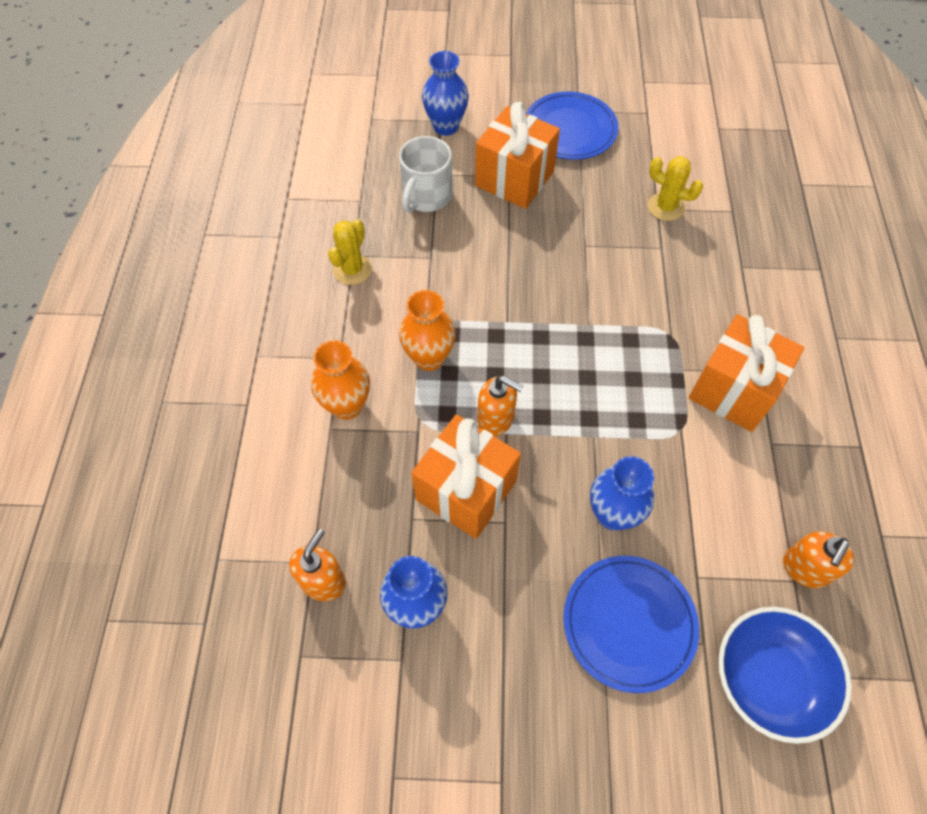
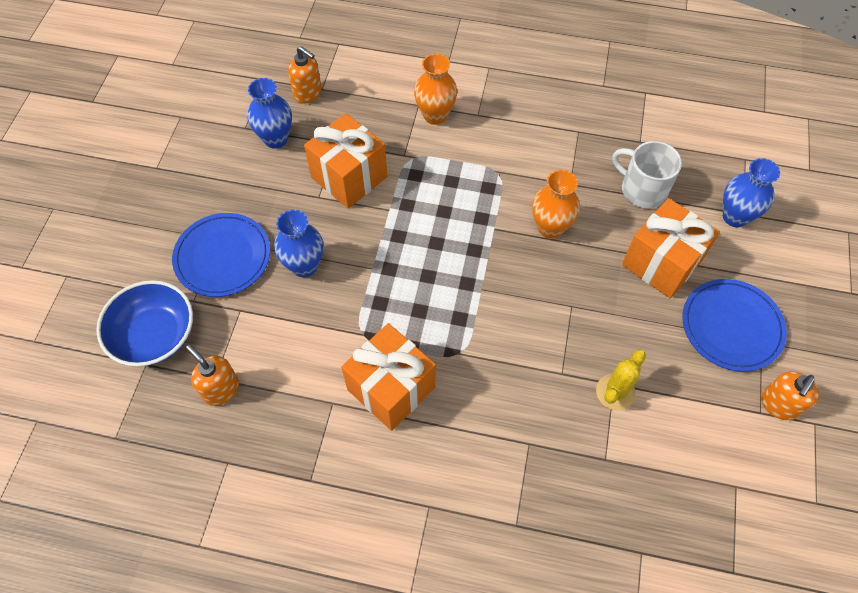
camera: 100 degrees right, 0 degrees up
(352, 269) = (563, 129): yellow cactus -> none
(429, 358) = (467, 169): orange vase -> orange vase (550, 228)
(496, 419) = (403, 205): orange soap dispenser -> orange soap dispenser (778, 405)

